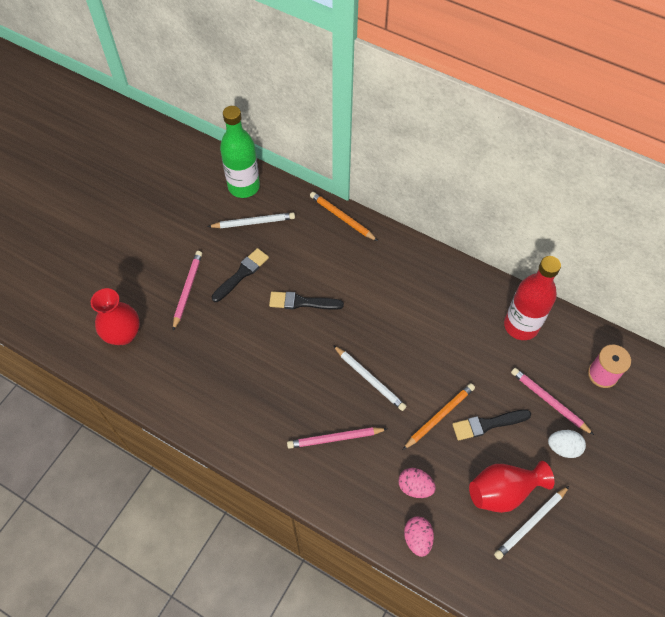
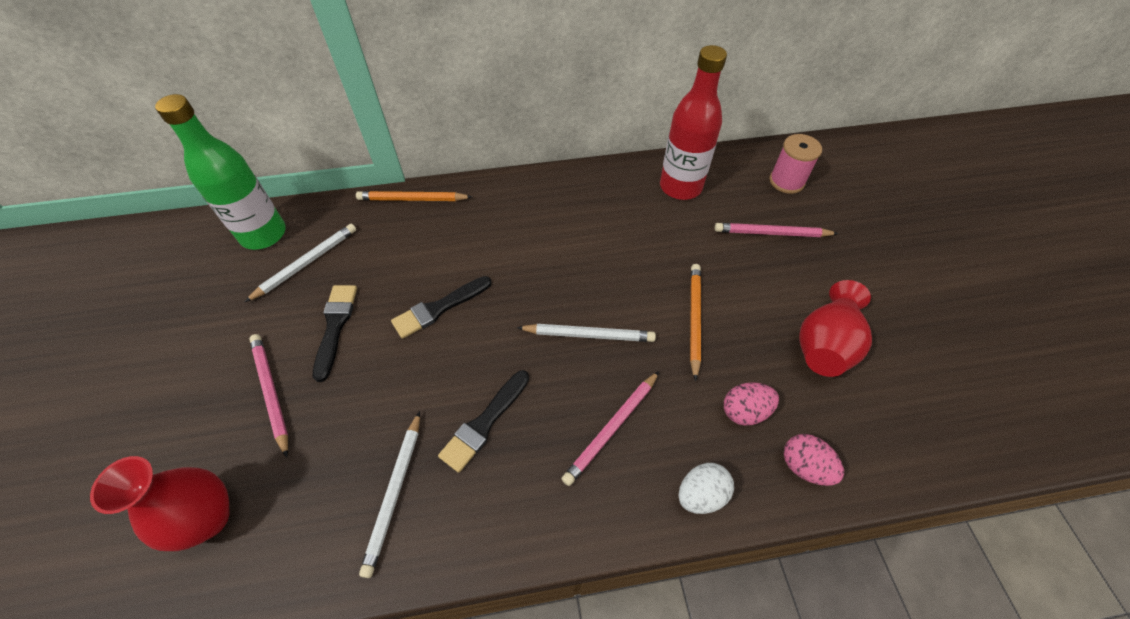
camera: 40 degrees left, 5 degrees down
(487, 424) = (744, 292): black brush -> black brush (484, 423)
(530, 523) = (879, 355): white pencil -> white pencil (395, 493)
(563, 448) = (826, 264): white egg -> white egg (701, 494)

